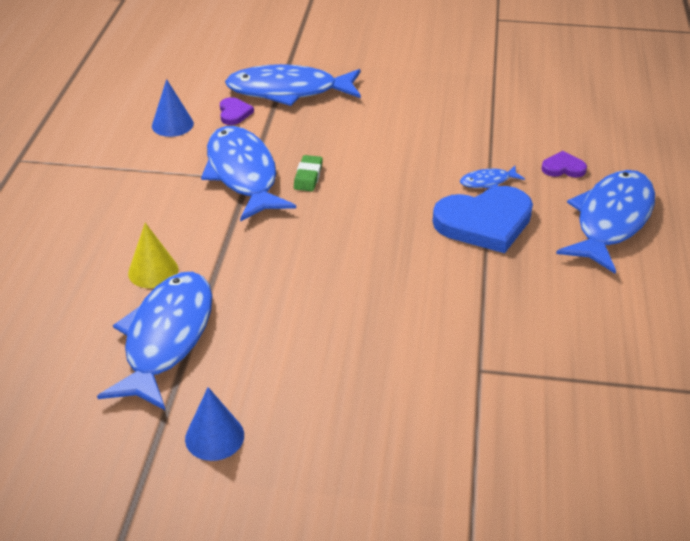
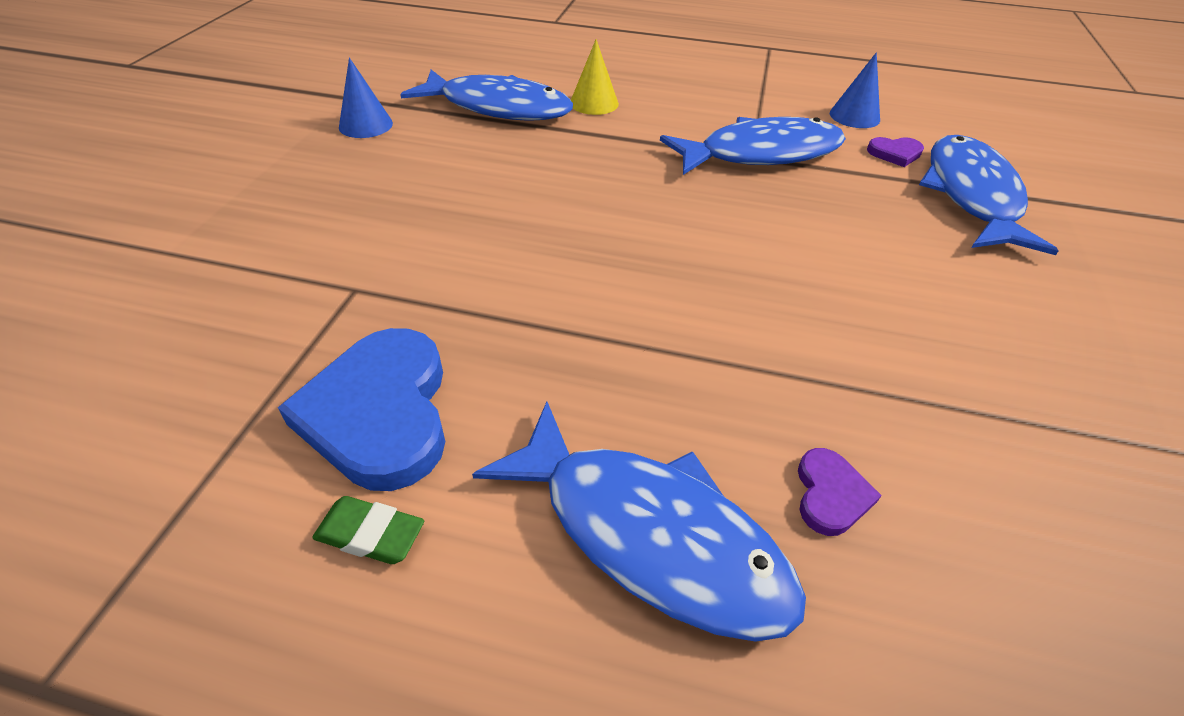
camera: 95 degrees right, 5 degrees up
(308, 176) = (761, 197): green eraser -> green eraser (370, 534)
(484, 222) = (654, 345): blue heart -> blue heart (380, 413)
(488, 181) = (768, 369): blue fish -> none

